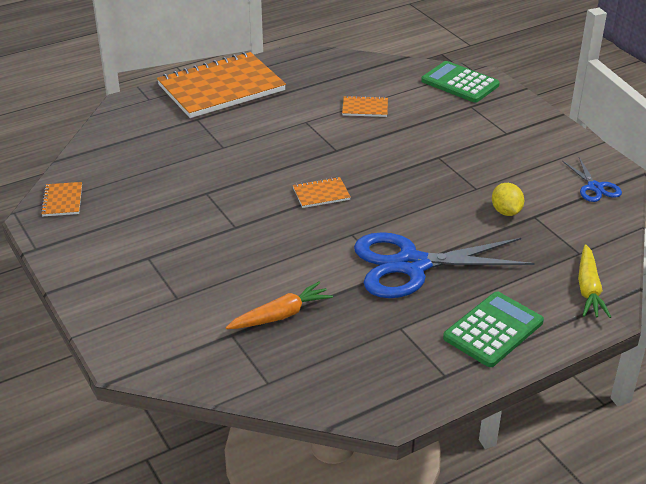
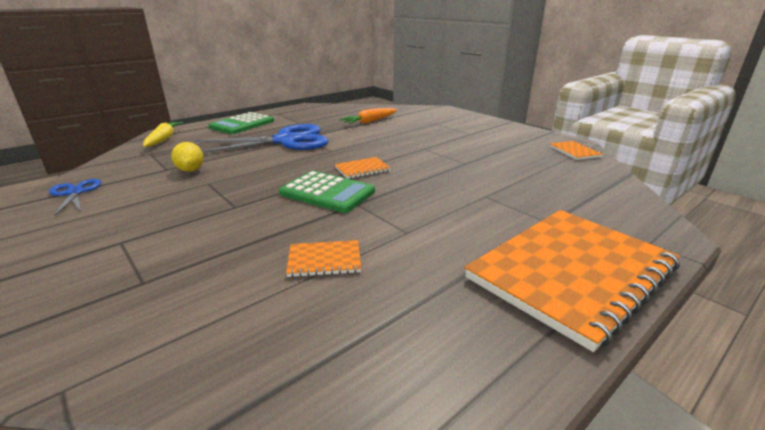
camera: 170 degrees right, 10 degrees down
(460, 83) = (126, 337): green calculator -> green calculator (327, 192)

